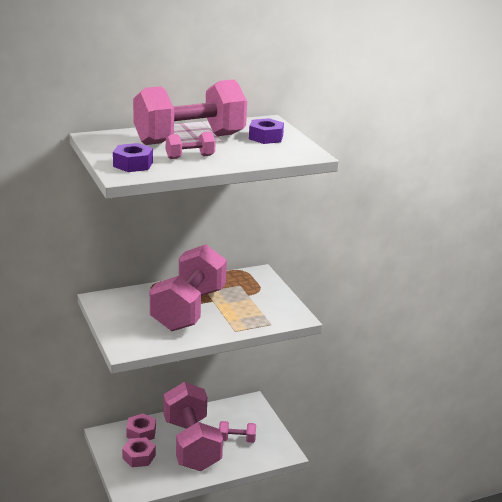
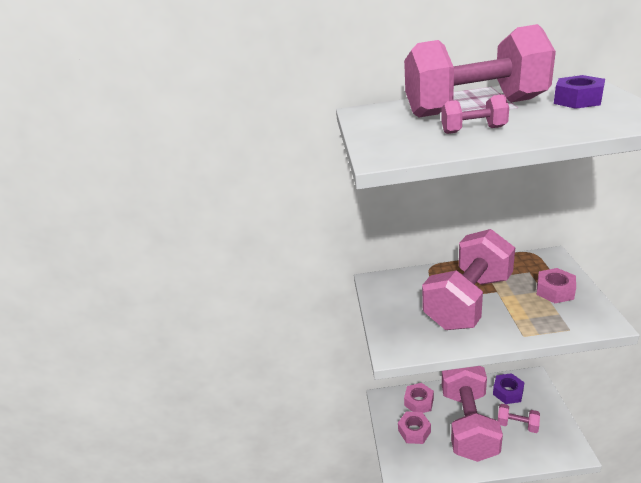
camera: 25 degrees right, 5 degrees up
(133, 164) = (397, 142): purple nut -> purple nut (508, 392)
(261, 298) = (555, 291): none -> pink nut

